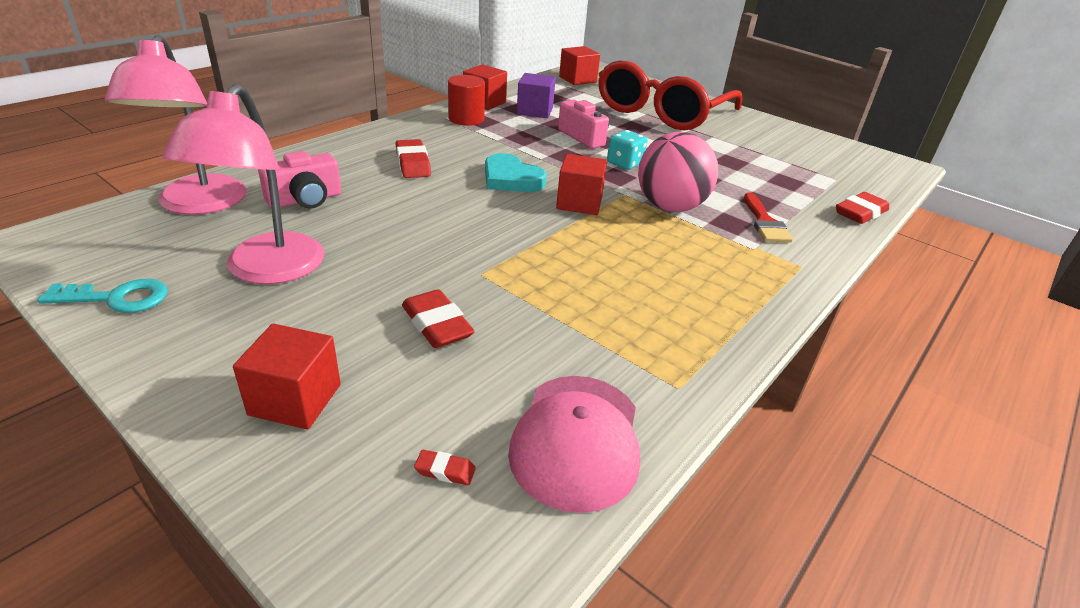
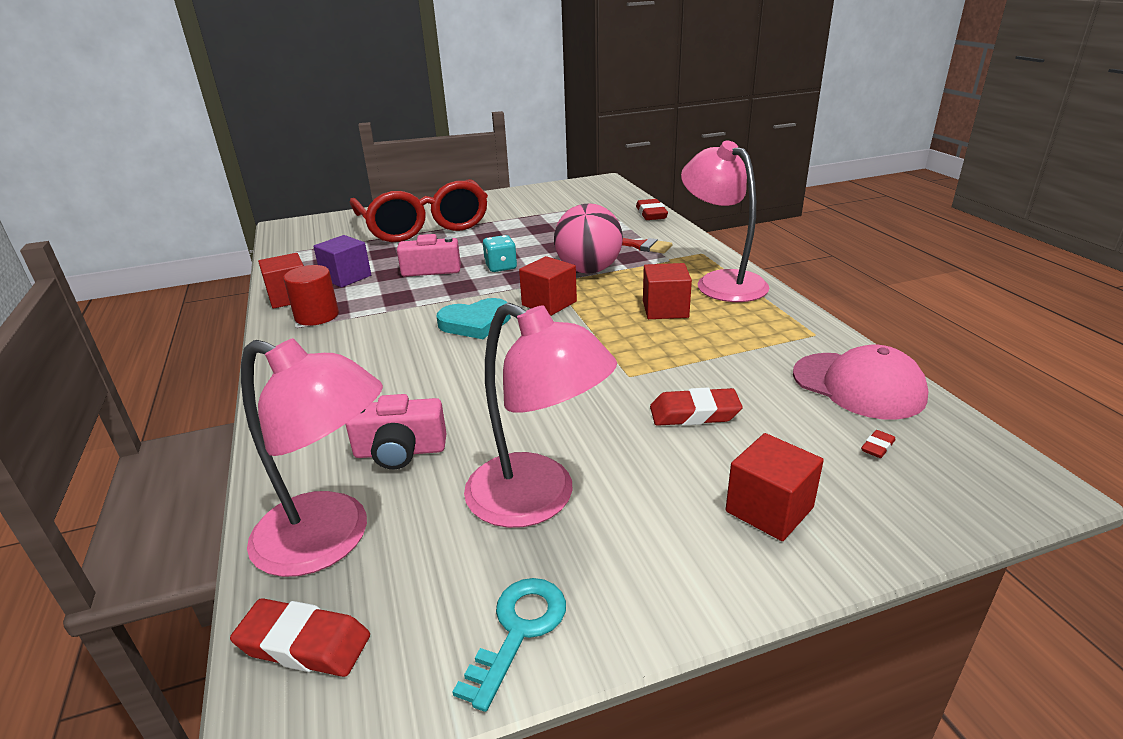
camera: 55 degrees left, 5 degrees down
(305, 200) = (400, 451): pink camera -> pink camera turned 90 degrees clockwise
(413, 164) = (386, 367): red eraser -> red eraser (304, 644)
(577, 79) = (303, 240): red cube -> red cube (665, 309)
(740, 293) = (721, 282): none -> pink lamp

